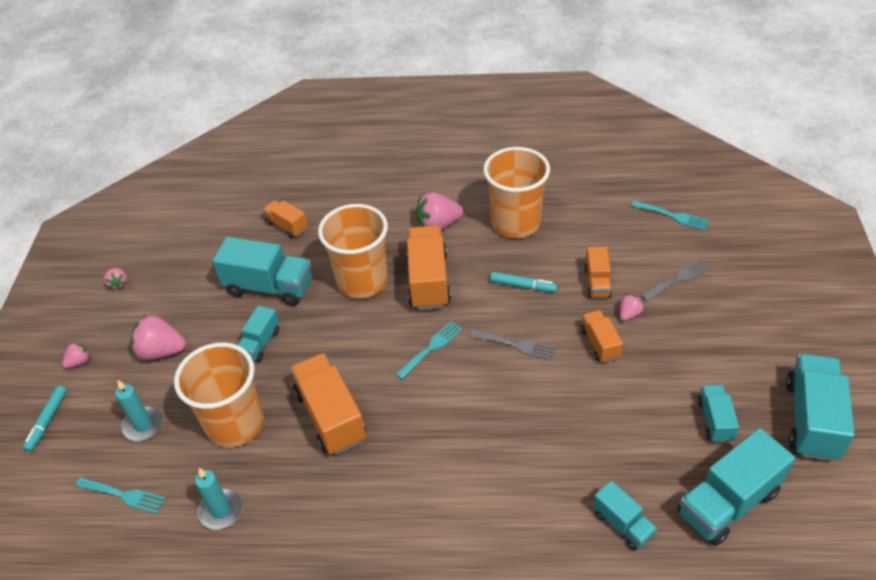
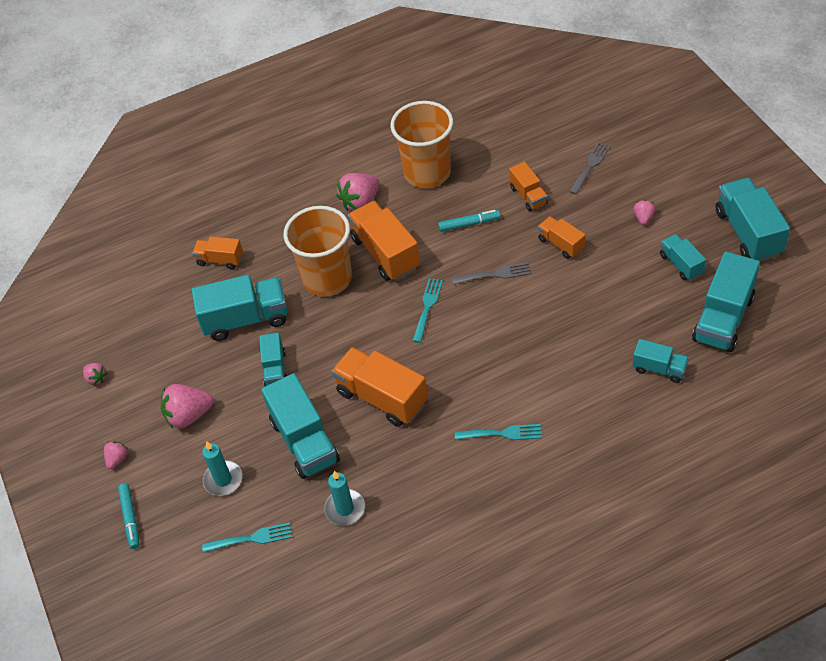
camera: 25 degrees left, 5 degrees up
(235, 424) = (304, 441): orange cup -> turquoise truck
(629, 314) = (569, 211): pink strawberry -> pink strawberry (643, 218)
(673, 216) = (555, 114): turquoise fork -> turquoise fork (502, 433)

